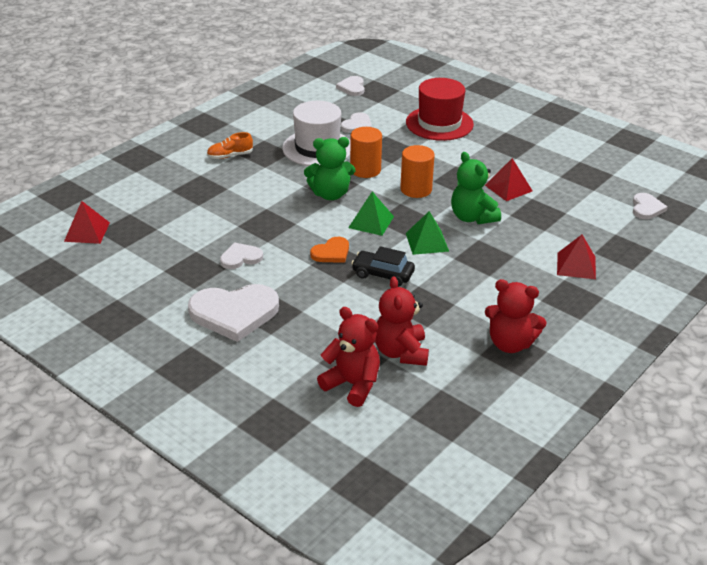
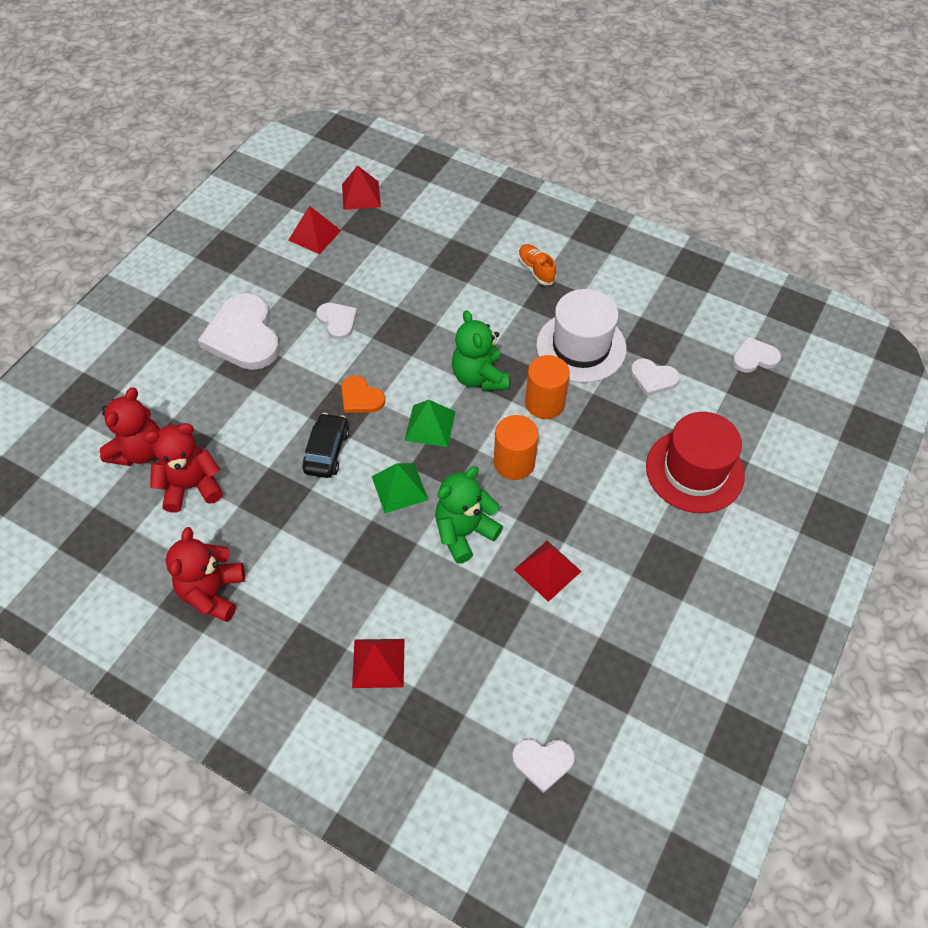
camera: 80 degrees right, 20 degrees up
(124, 262) = (314, 235): none -> red pyramid

